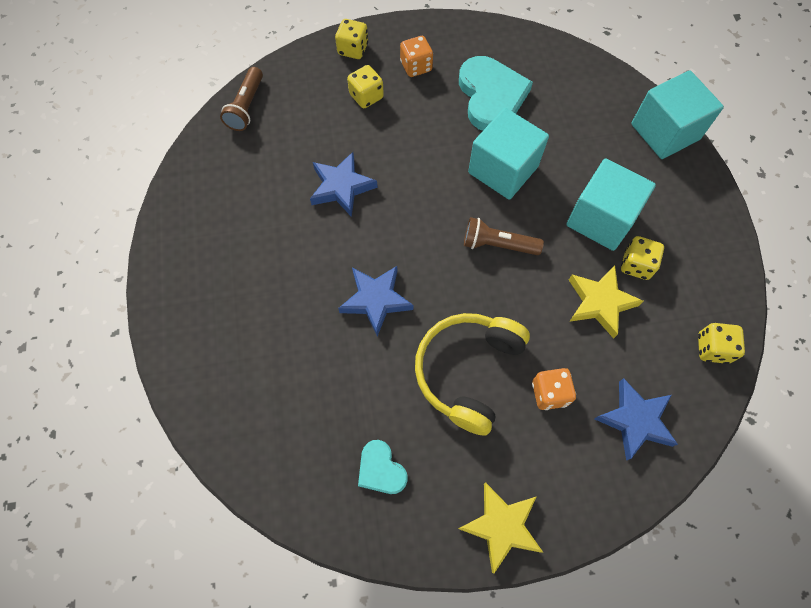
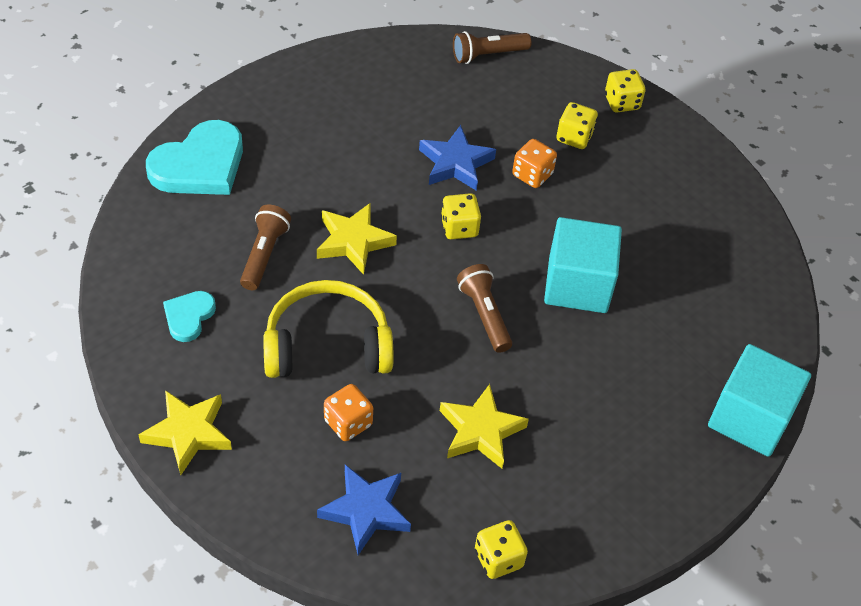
camera: 55 degrees right, 15 degrees down
(350, 376) = (264, 255): none -> brown flashlight
(376, 300) = (353, 241): blue star -> yellow star
(416, 66) = (645, 161): orange dice -> orange dice (532, 175)
(491, 96) = (662, 238): turquoise heart -> turquoise heart (200, 165)
(601, 219) = (584, 395): turquoise cube -> none
(636, 265) = (550, 449): yellow dice -> yellow dice (459, 228)

